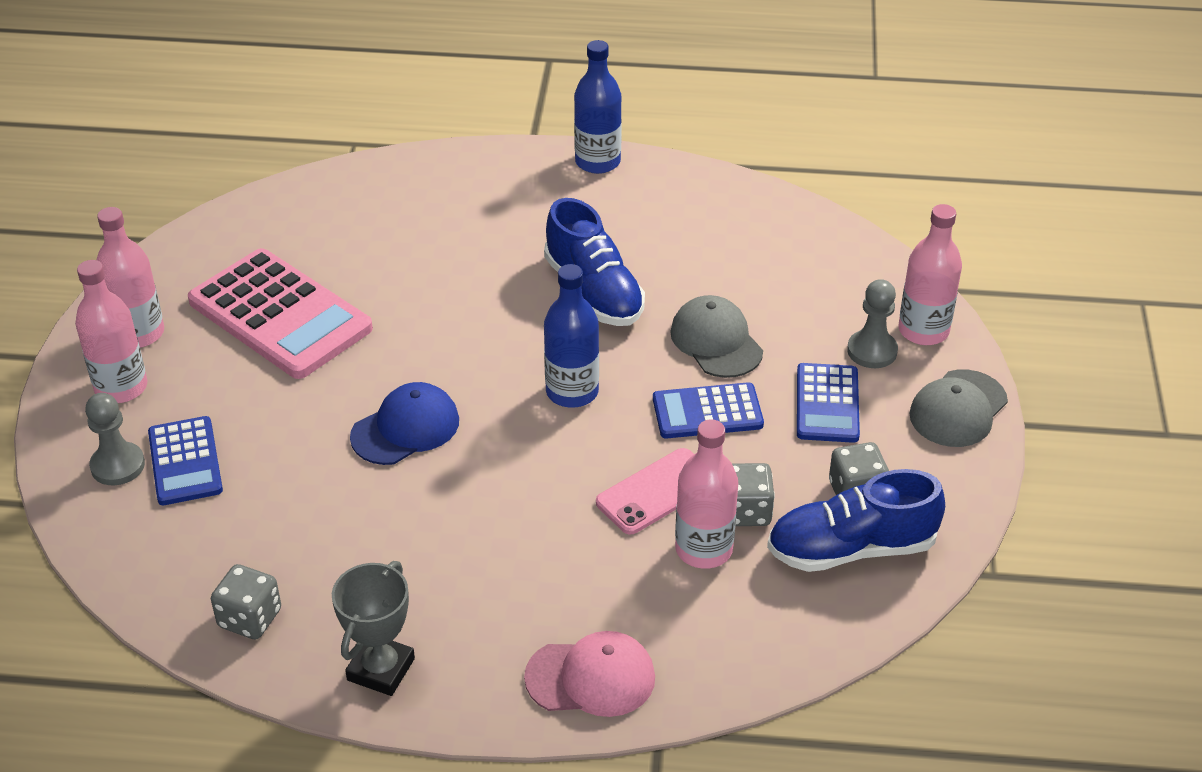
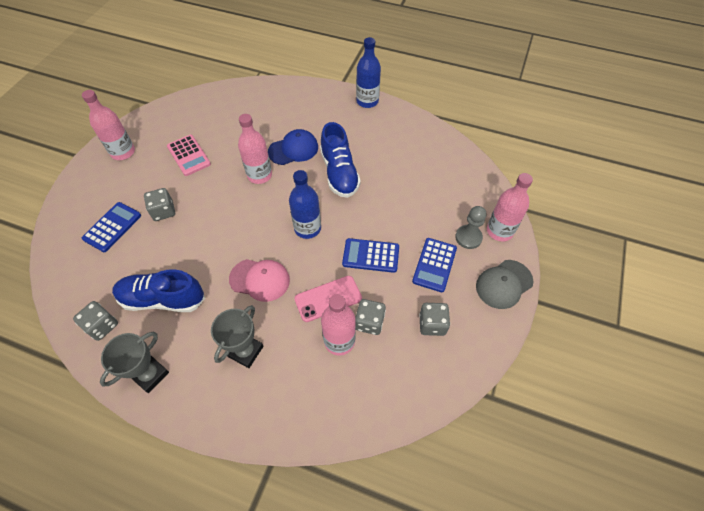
camera: 15 degrees right, 15 degrees up
(118, 465) = (82, 222): grey pawn -> none
(121, 387) = (102, 180): pink bottle -> pink bottle (259, 175)
(185, 462) = (112, 227): blue calculator -> blue calculator turned 150 degrees counterclockwise
(276, 417) = (163, 211): none -> grey dice
(280, 315) = (189, 155): pink calculator -> pink calculator, size x0.57
(406, 428) = (220, 231): blue cap -> blue cap (293, 149)
(541, 599) = (245, 351): none -> grey trophy
(591, 678) = (252, 409): pink cap -> pink cap (260, 280)
(716, 341) = (389, 214): grey cap -> none
(851, 549) = (417, 361): blue shoe -> blue shoe (163, 299)

